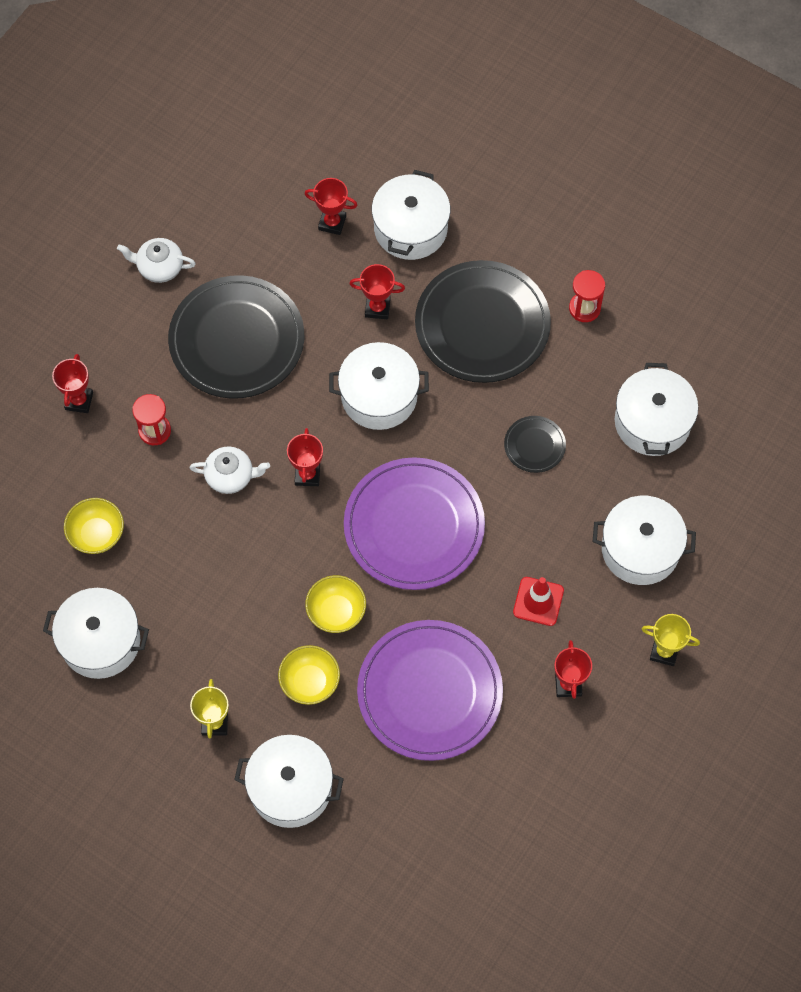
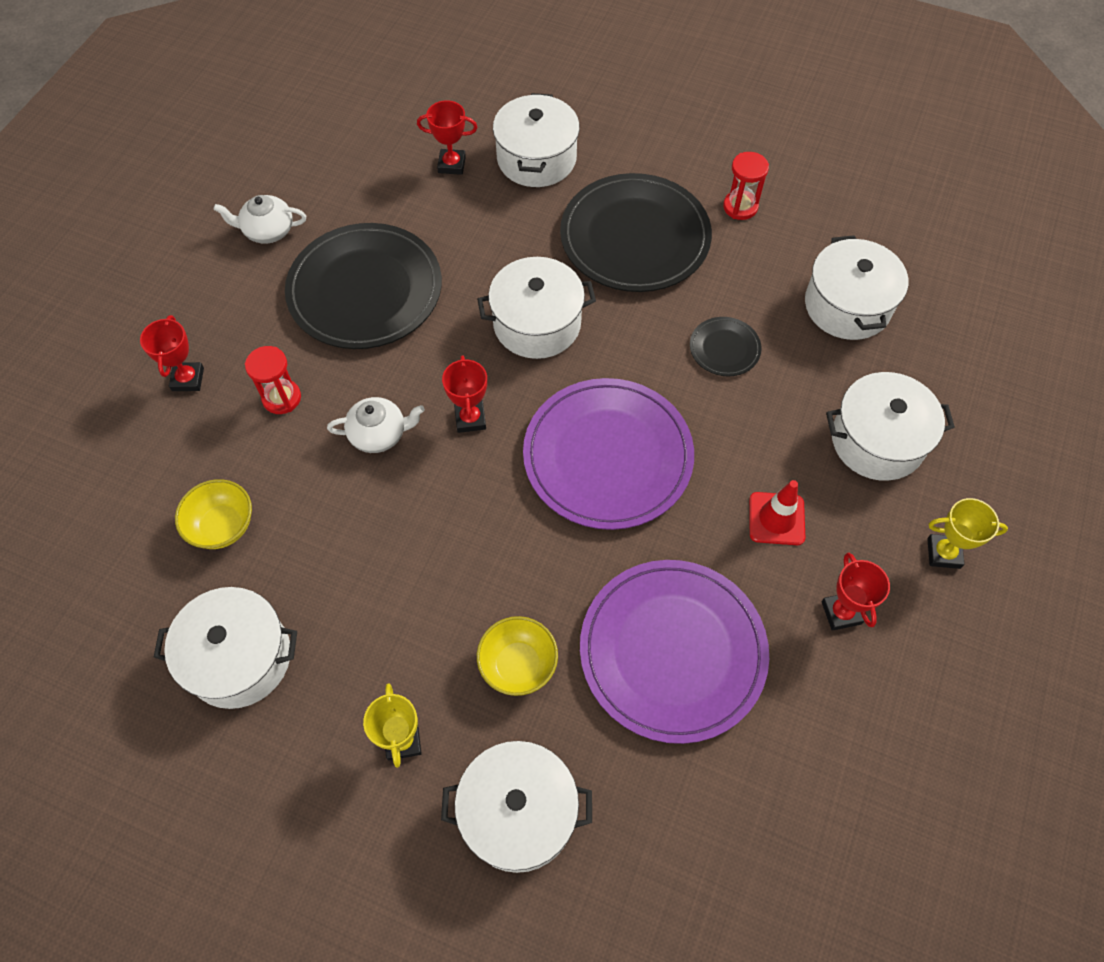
camera: 10 degrees left, 5 degrees down
(336, 612) = (535, 571): yellow bowl -> none
(377, 308) = (517, 237): red trophy -> none

